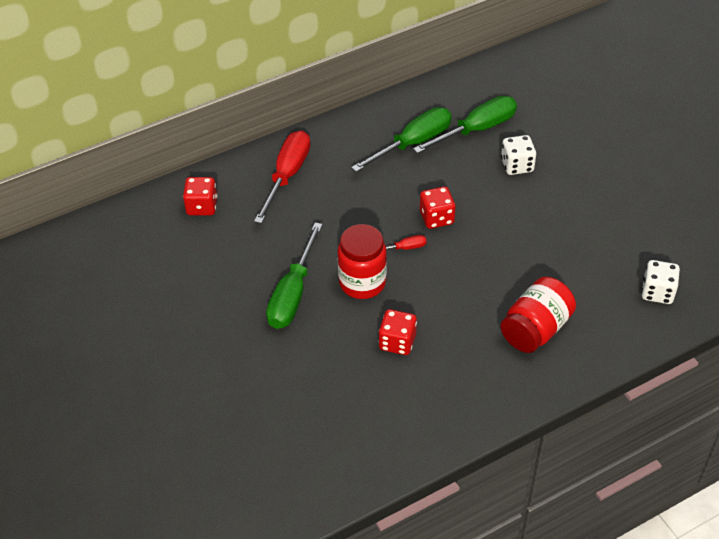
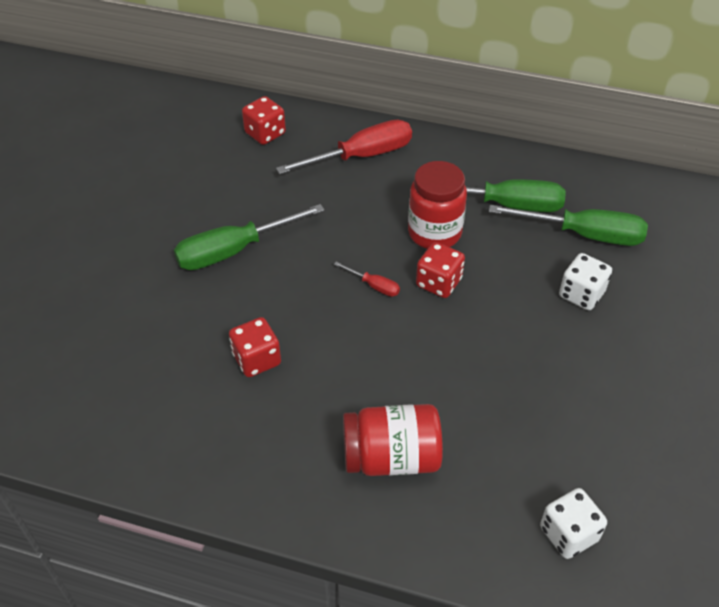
camera: 45 degrees right, 0 degrees up
(362, 283) = (299, 286): red jar -> red jar (434, 233)

